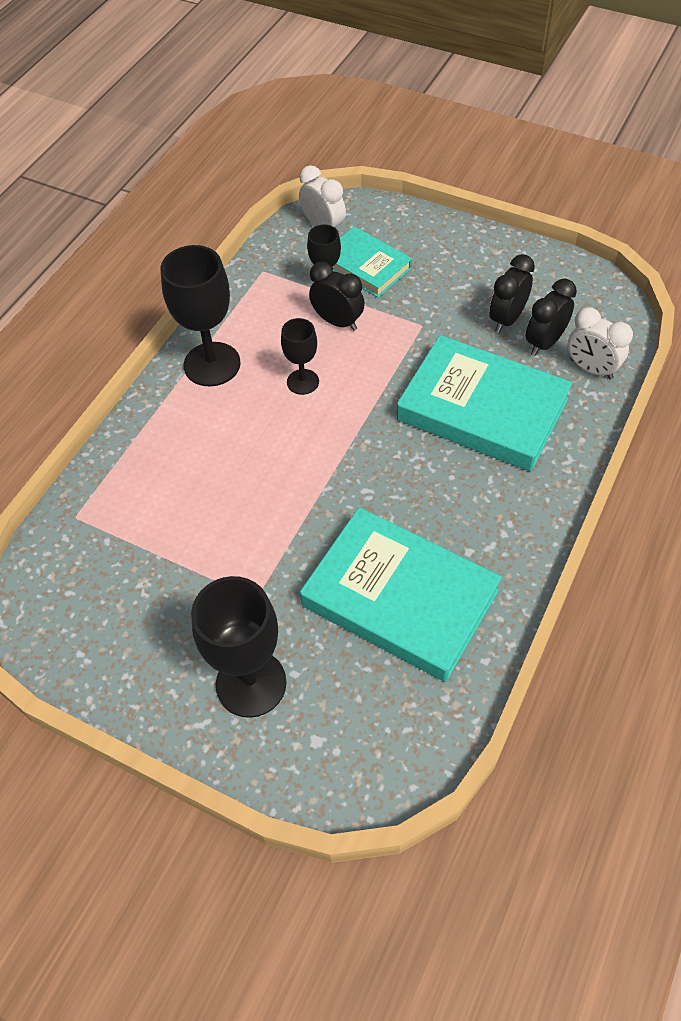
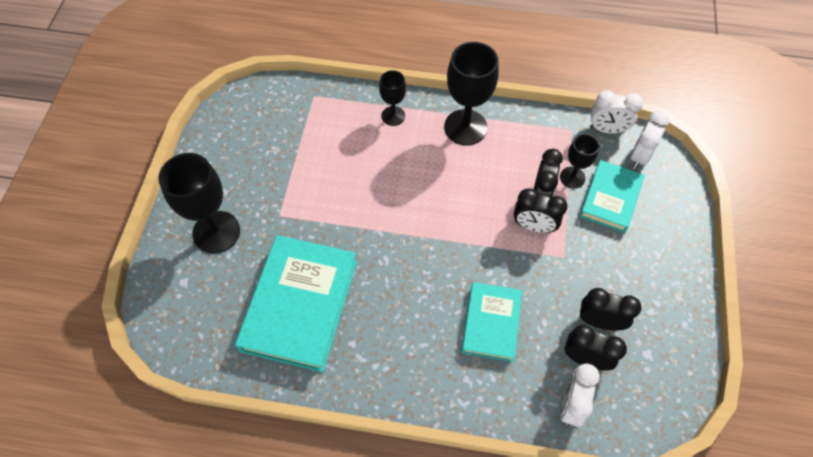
camera: 70 degrees right, 5 degrees up
(277, 242) = (607, 129): none -> white clock
(303, 382) = (471, 189): black goblet -> black goblet (393, 116)
(375, 339) = (533, 226): none -> black clock
(482, 409) = (491, 323): turquoise book -> turquoise book, size x0.59

